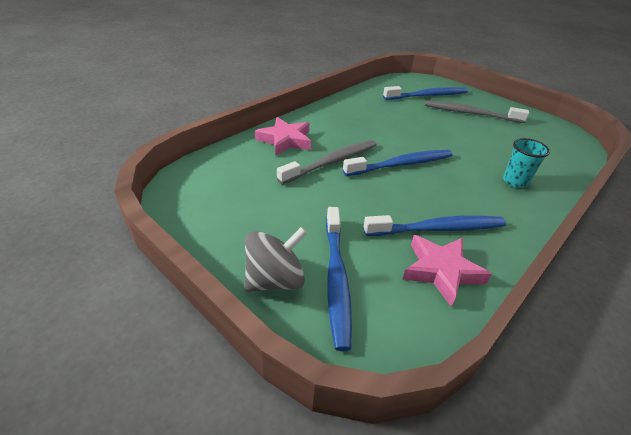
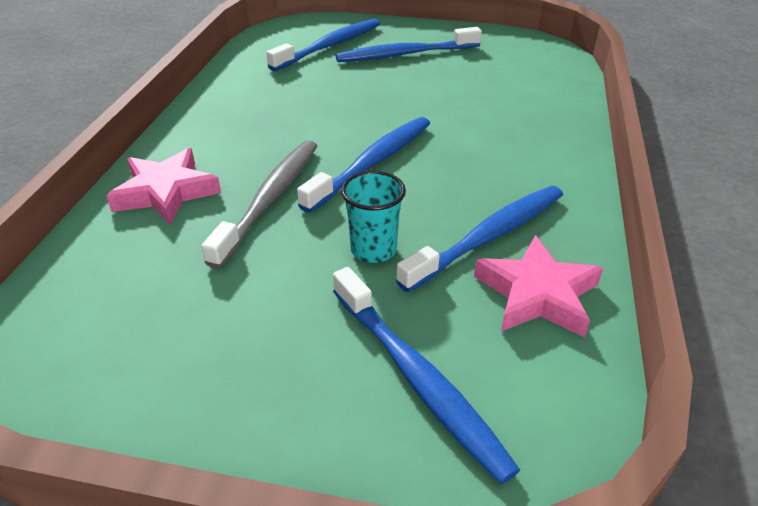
camera: 30 degrees left, 0 degrees up
(275, 280) = (331, 430): grey spinning top -> none
(470, 113) = (405, 54): grey toothbrush -> blue toothbrush
(515, 181) = (527, 131): turquoise cup -> turquoise cup (373, 249)

